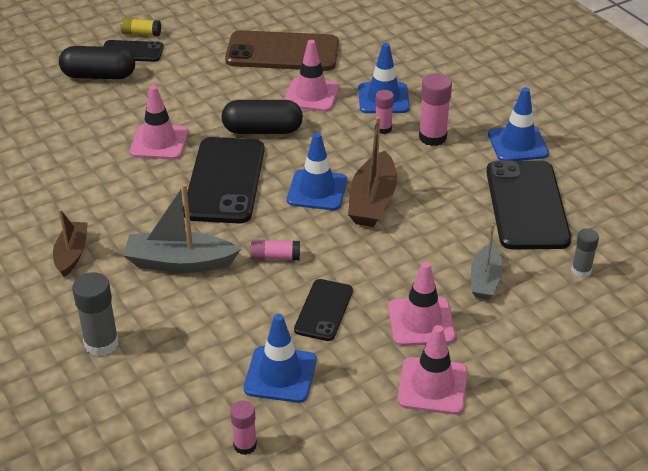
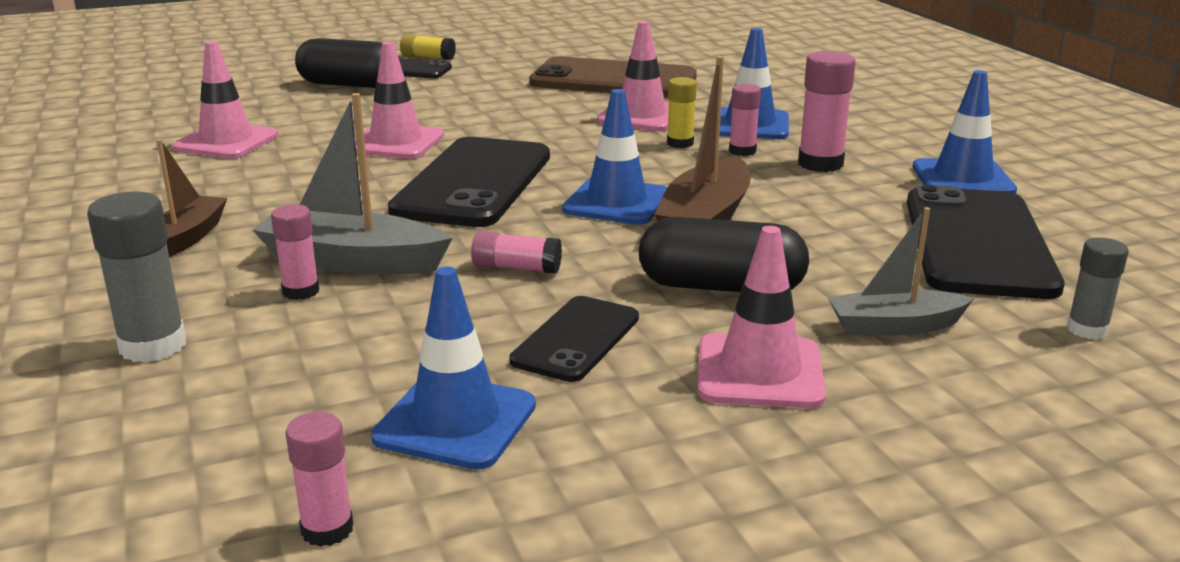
camera: 10 degrees right, 15 degrees down
(161, 291) = (301, 291): none -> pink glue stick
(262, 130) = (555, 141): black capsule -> black capsule (721, 287)
(342, 124) = (680, 143): none -> yellow glue stick
(432, 386) = (765, 472): pink traffic cone -> pink traffic cone (226, 142)
(485, 280) = (894, 326): grey boat -> grey boat turned 60 degrees clockwise

